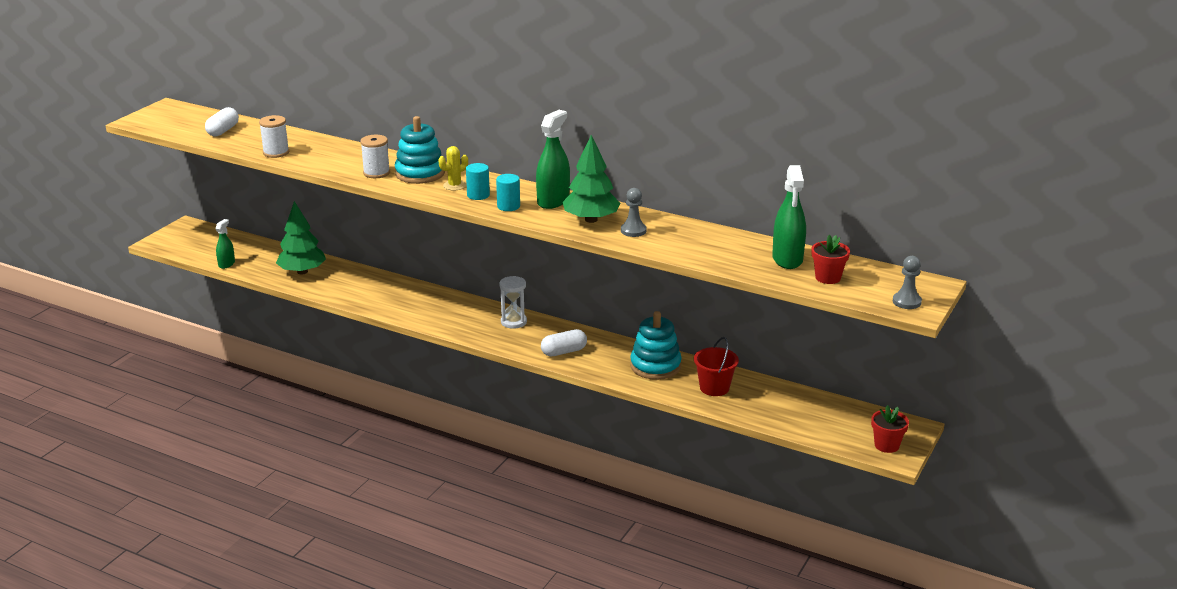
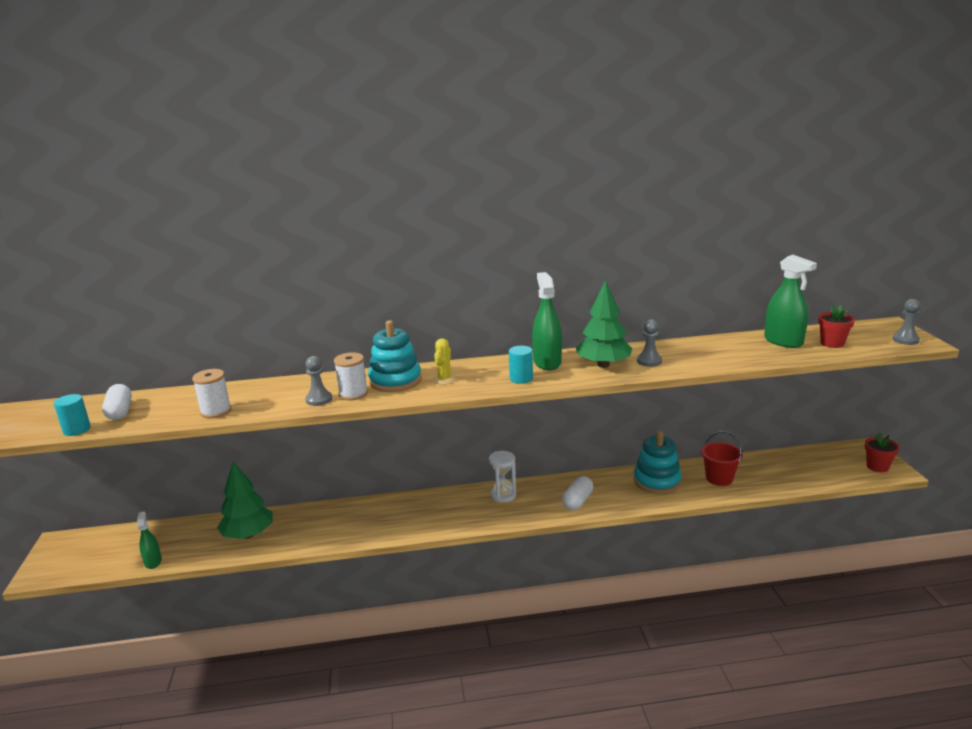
camera: 35 degrees left, 5 degrees down
(349, 168) = (319, 399): none -> grey pawn
(478, 195) = (479, 379): turquoise cylinder -> turquoise cylinder (77, 430)

